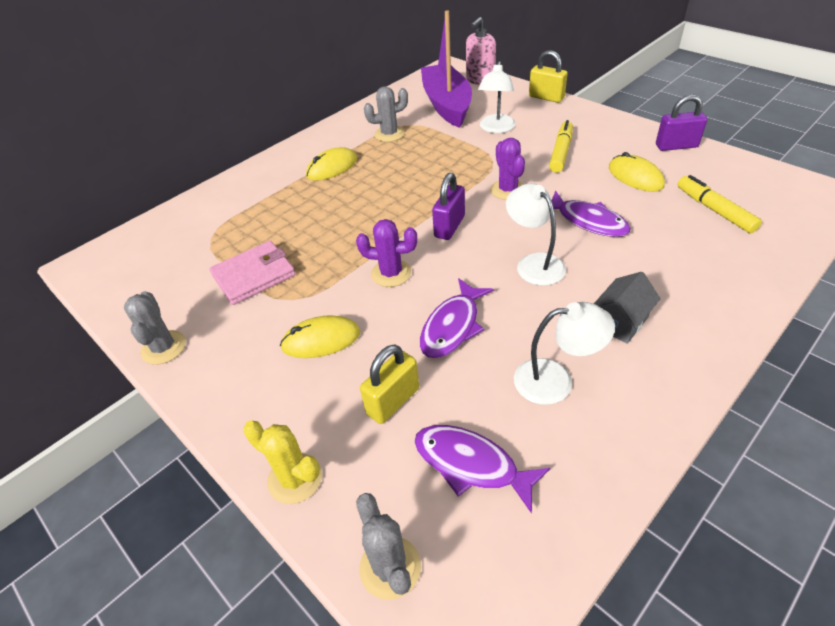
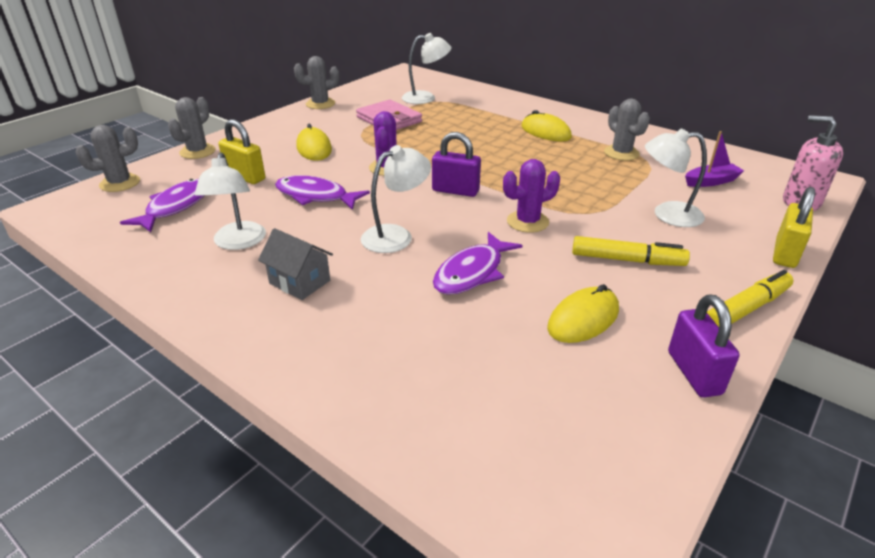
camera: 80 degrees right, 10 degrees down
(196, 245) = (426, 98): none -> white lamp
(295, 478) = (197, 152): yellow cactus -> grey cactus
(447, 105) = (711, 181): purple boat -> purple boat, size x0.45
(714, 210) = (510, 387): yellow marker -> yellow marker (746, 309)

